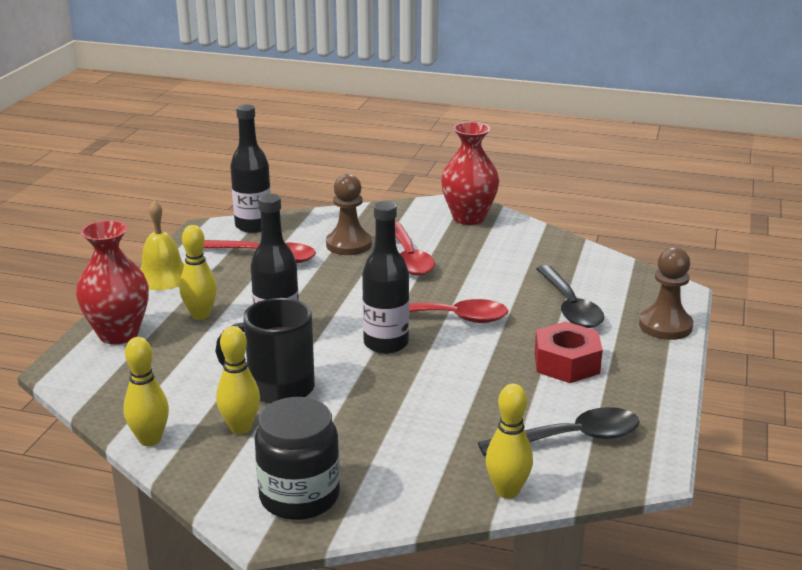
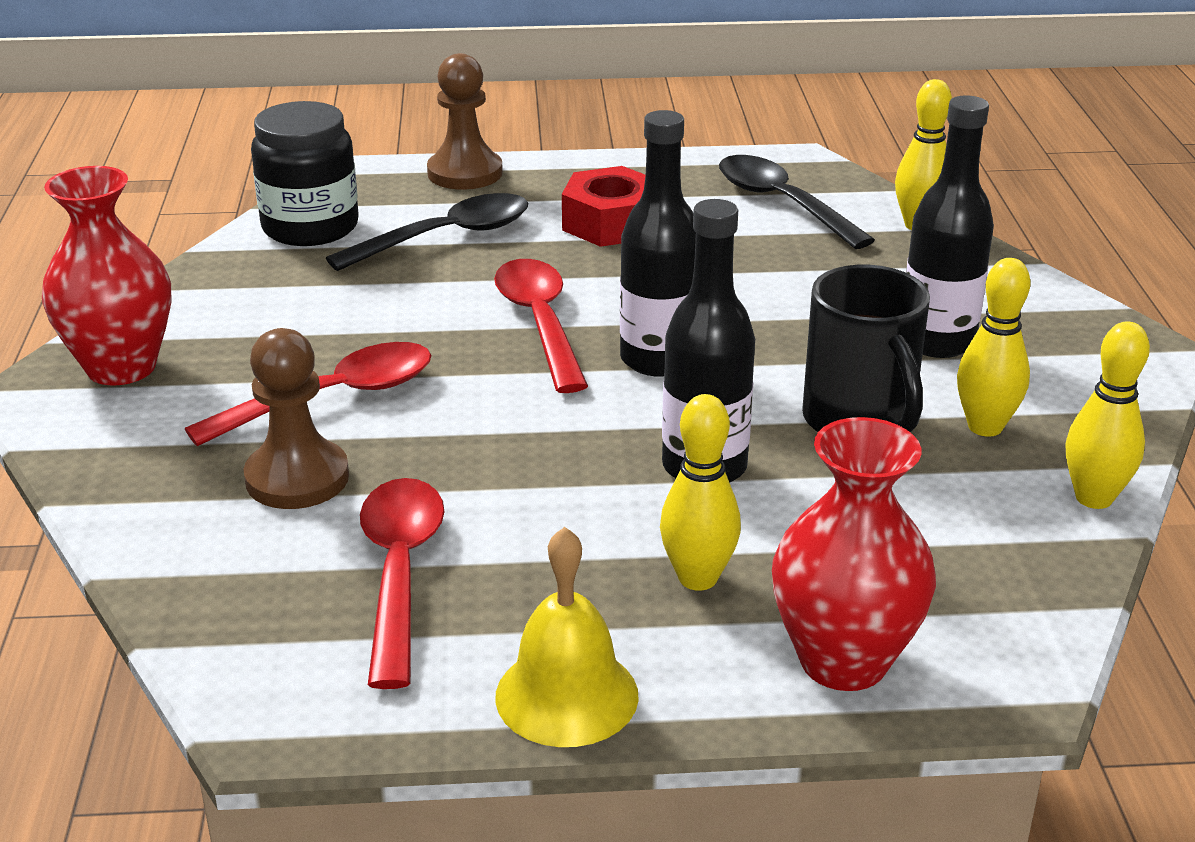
camera: 110 degrees left, 5 degrees up
(253, 226) = (237, 641): black bottle -> black bottle (937, 341)
(299, 496) = (1070, 344): black jar -> black jar (310, 227)

